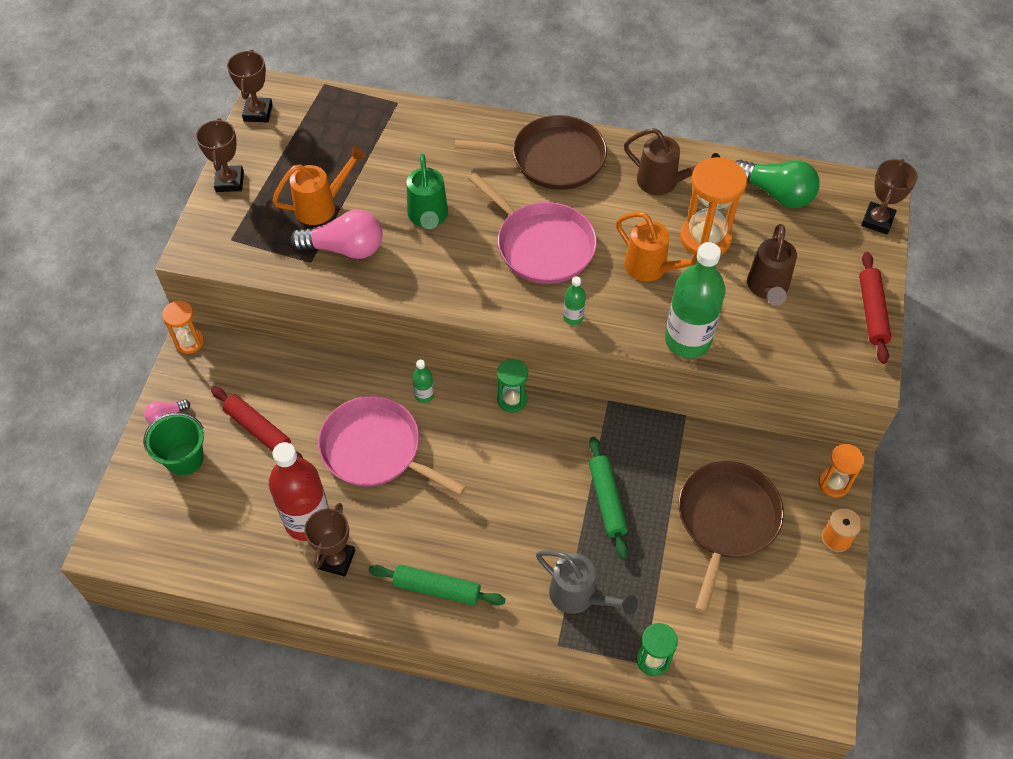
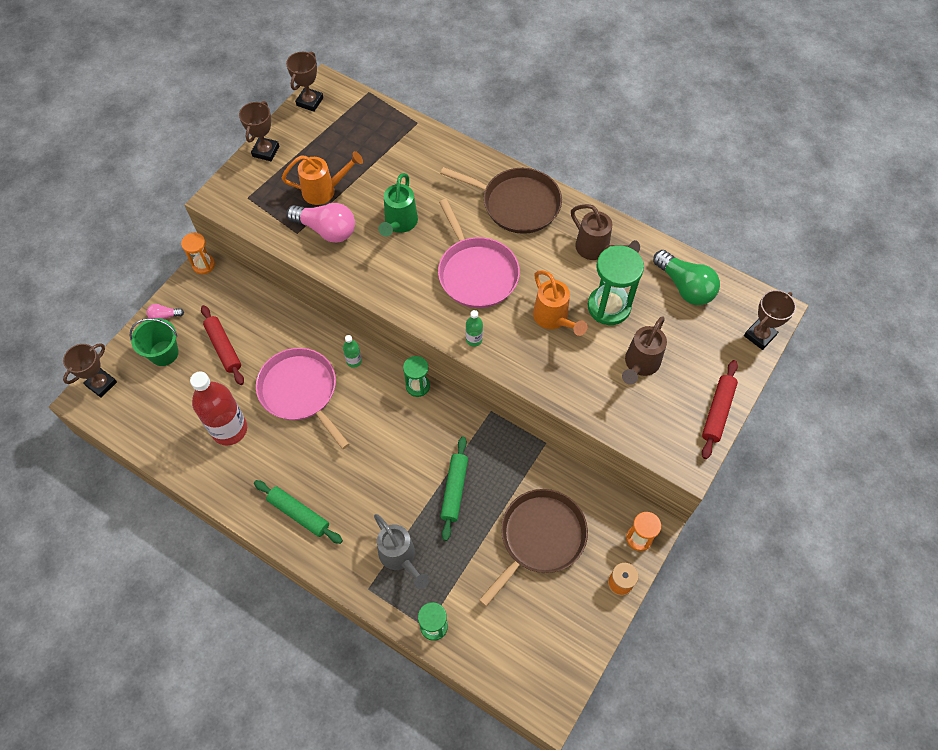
camera: 20 degrees right, 5 degrees up
(336, 559) = (237, 466): brown trophy -> brown trophy (101, 384)
(687, 340) = (555, 387): green bottle -> none
(705, 238) = (609, 307): orange hourglass -> green hourglass

